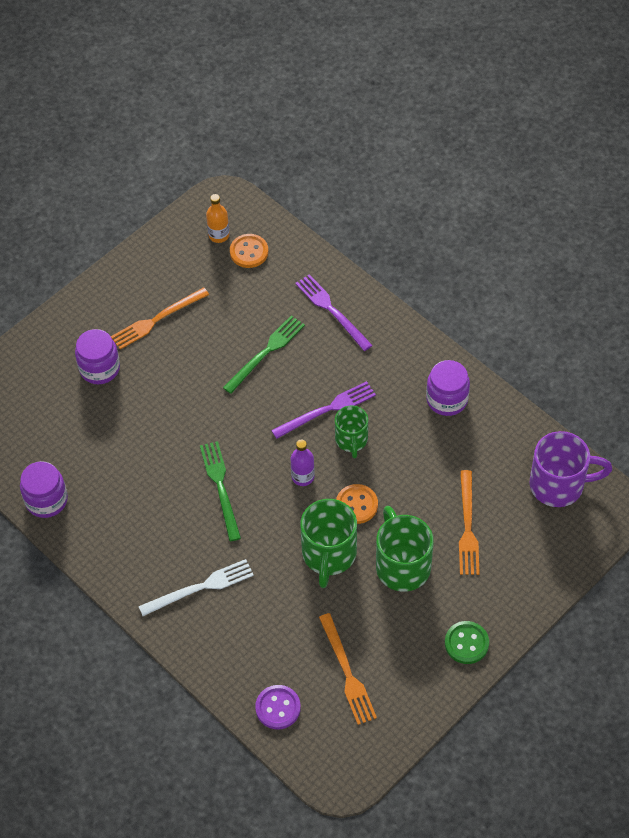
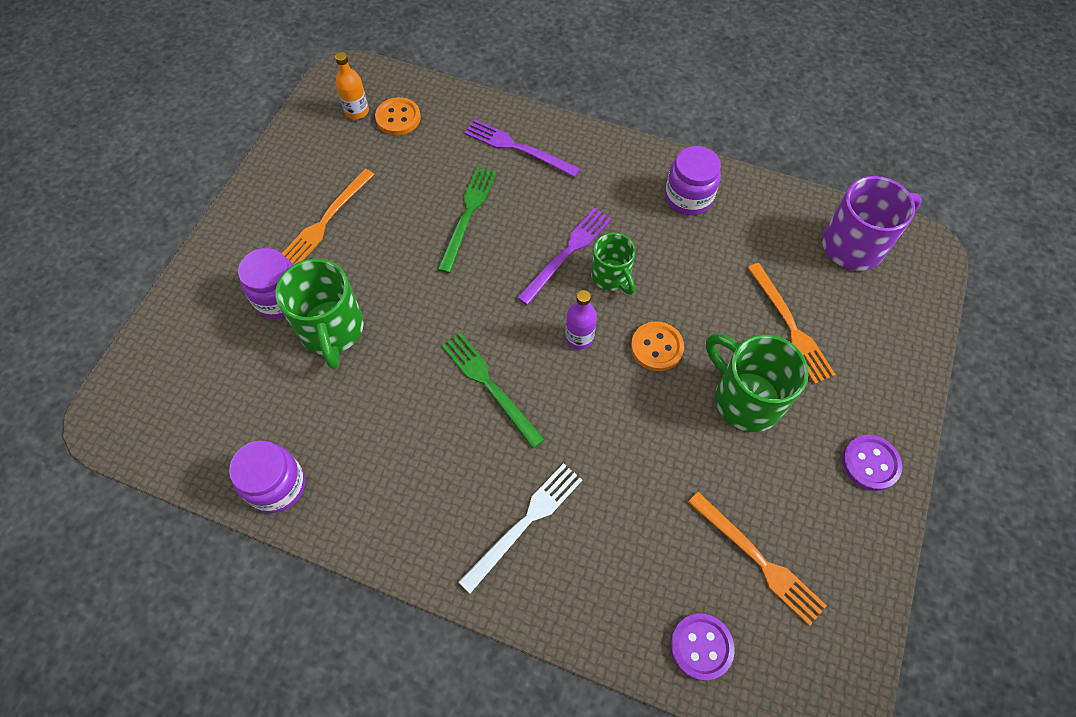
camera: 25 degrees left, 5 degrees up
(329, 554) = (657, 418): green mug -> green mug (332, 330)
(466, 643) = (870, 463): green button -> purple button

